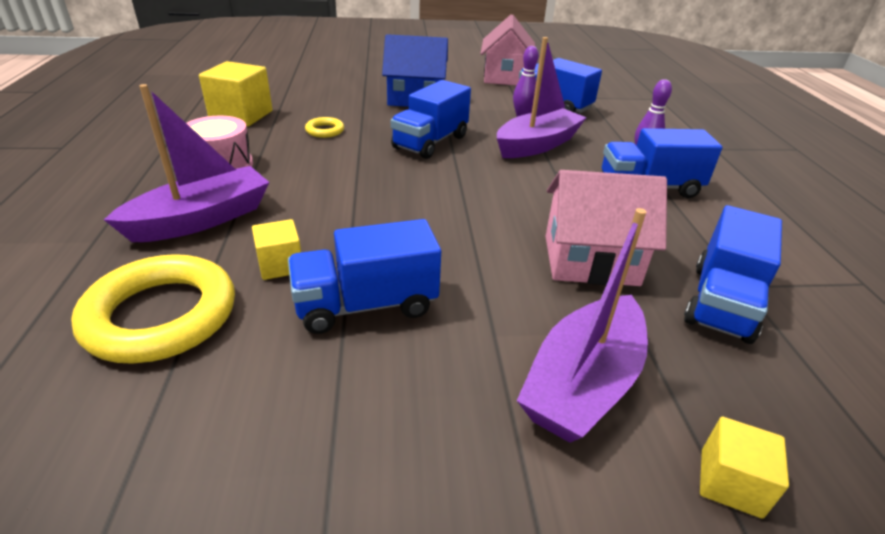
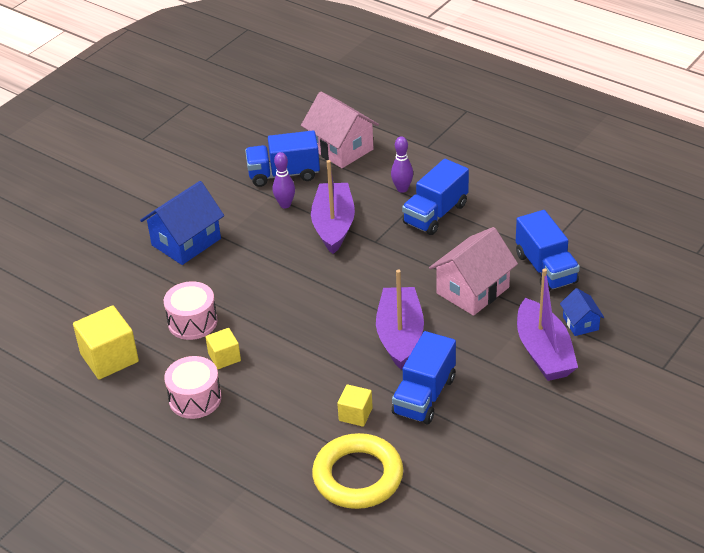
camera: 45 degrees left, 5 degrees up
(202, 219) = (267, 432): purple boat -> purple boat (400, 335)
(325, 131) = (192, 322): yellow ring -> pink drum
(430, 142) = (273, 276): blue truck -> none
(505, 77) = (200, 164): pink house -> pink house (341, 148)
(693, 395) = (580, 323): none -> blue house
(730, 483) = (621, 345): yellow cube -> yellow cube (224, 357)

